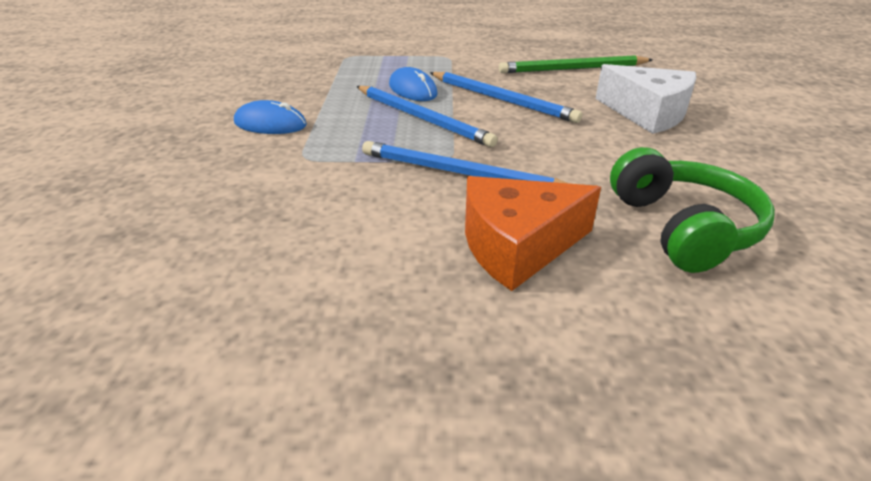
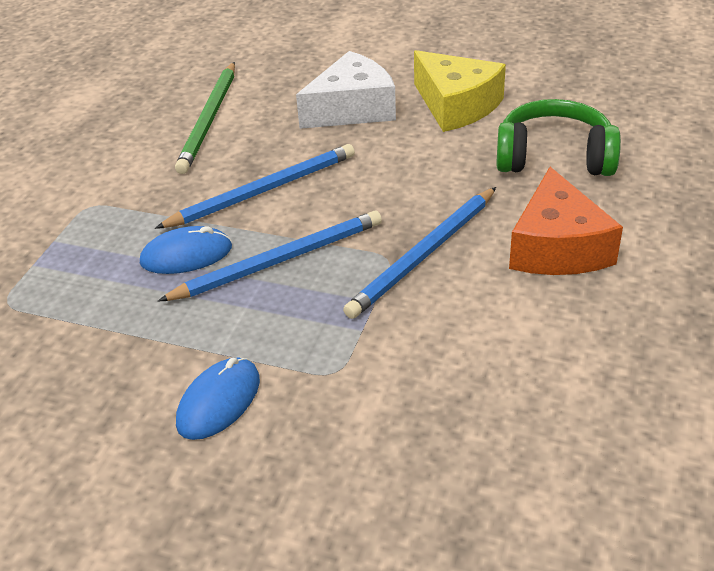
camera: 70 degrees left, 5 degrees up
(714, 159) = (456, 105): none -> yellow cheese

